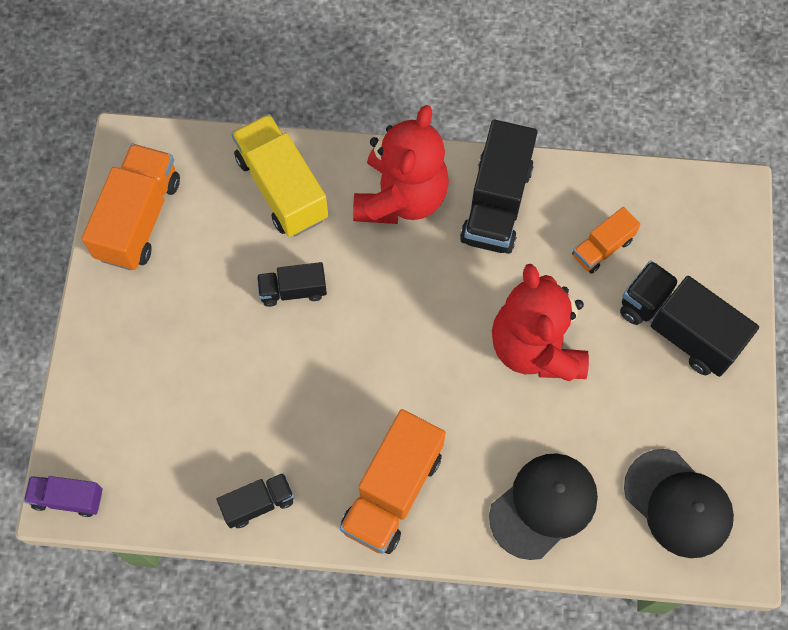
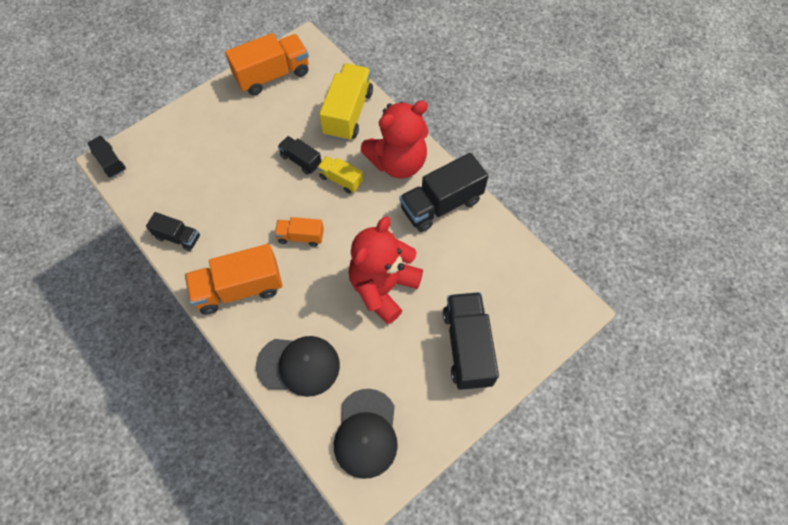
camera: 45 degrees right, 5 degrees down
(68, 498) = (110, 162): purple truck -> black truck
(362, 272) = (341, 180): none -> yellow truck
(602, 248) = (472, 271): orange truck -> orange truck (301, 236)

